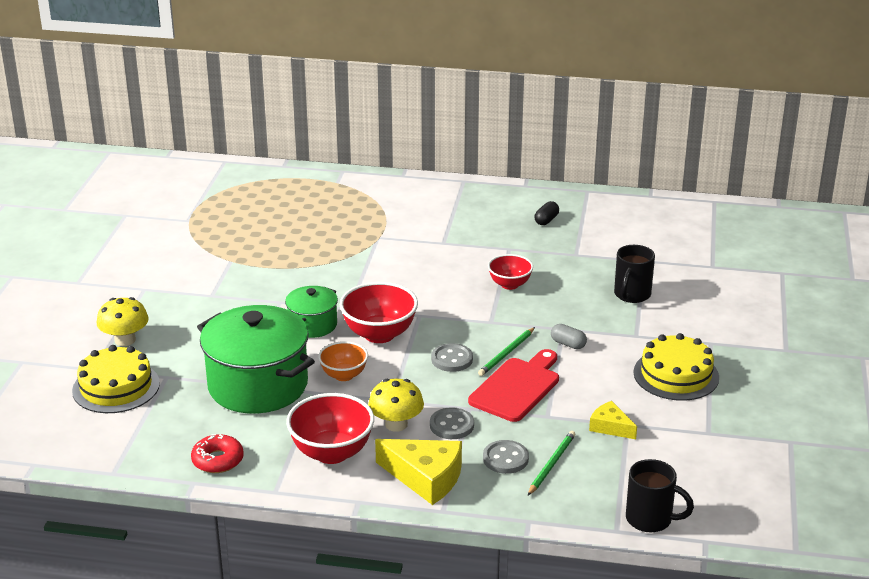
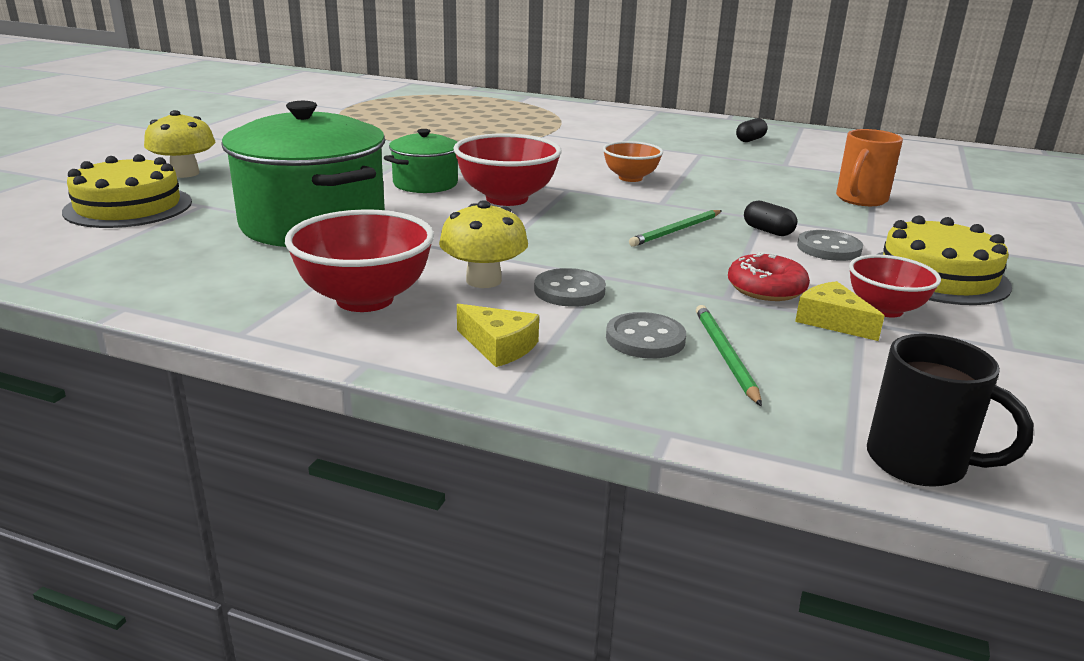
camera: 10 degrees right, 5 degrees down
(217, 460) = (187, 288): red donut -> red donut (766, 288)
(344, 375) = (437, 227): orange bowl -> orange bowl (630, 178)
(425, 477) = (499, 346): yellow cheese -> yellow cheese, size x0.57
(452, 359) = (596, 228): grey button -> grey button (829, 248)
(509, 284) = (695, 177): red bowl -> red bowl (885, 309)
(517, 387) = (684, 263): red cutting board -> none
(551, 464) = (725, 355): green pencil -> green pencil turned 45 degrees counterclockwise
(568, 344) = (768, 231): grey capsule -> black capsule
(631, 295) = (860, 199): black mug -> orange mug

